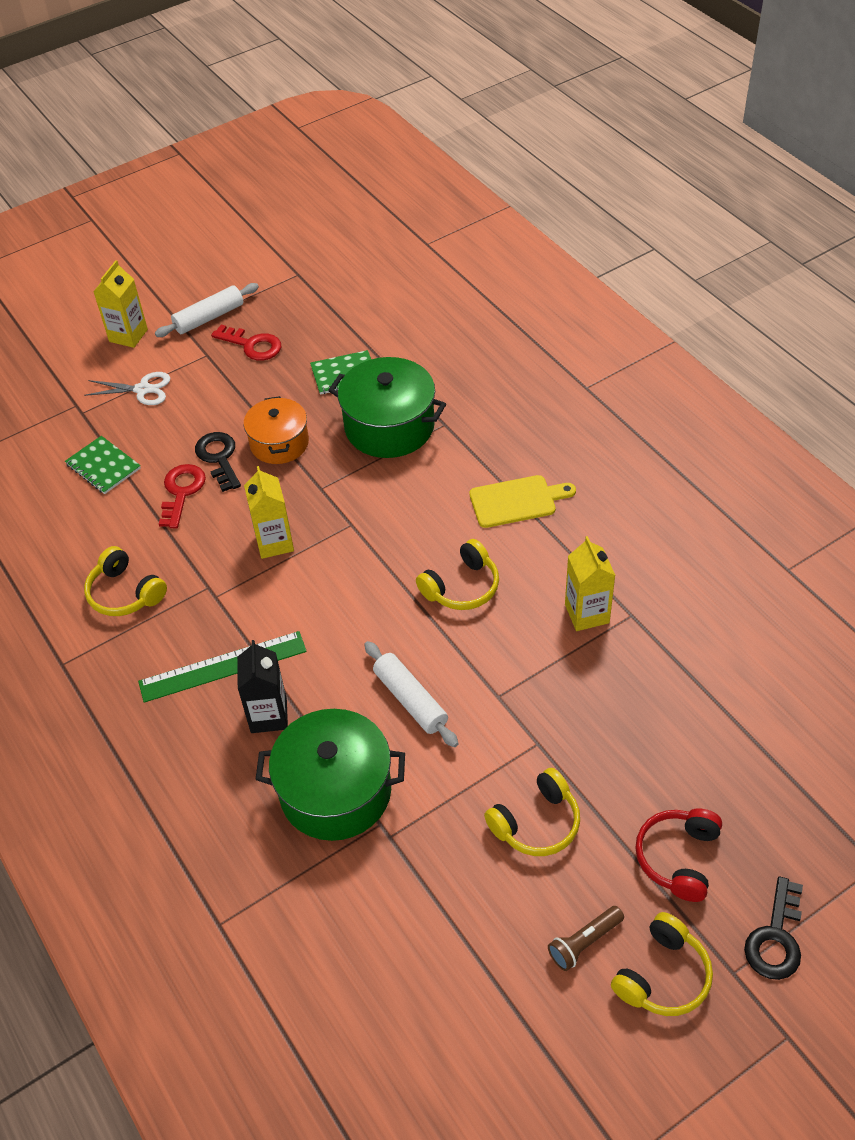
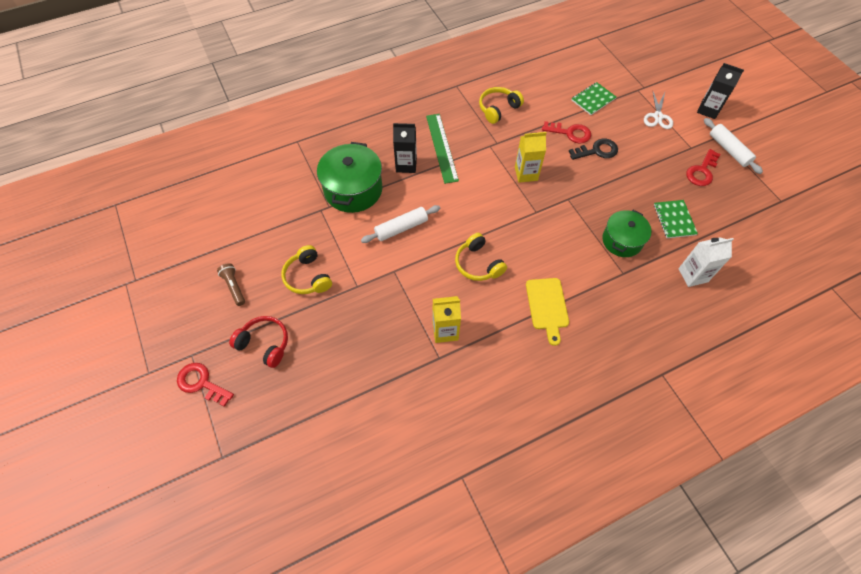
camera: 95 degrees right, 10 degrees up
(128, 335) = (708, 110): yellow carton -> black carton
(279, 443) = (608, 180): orange pot -> none
(389, 426) = (622, 240): green pot -> green pot, size x0.65
(433, 358) = (693, 275): none -> white carton
(663, 976) = (203, 320): yellow headphones -> none
(776, 937) = (201, 383): black key -> red key

